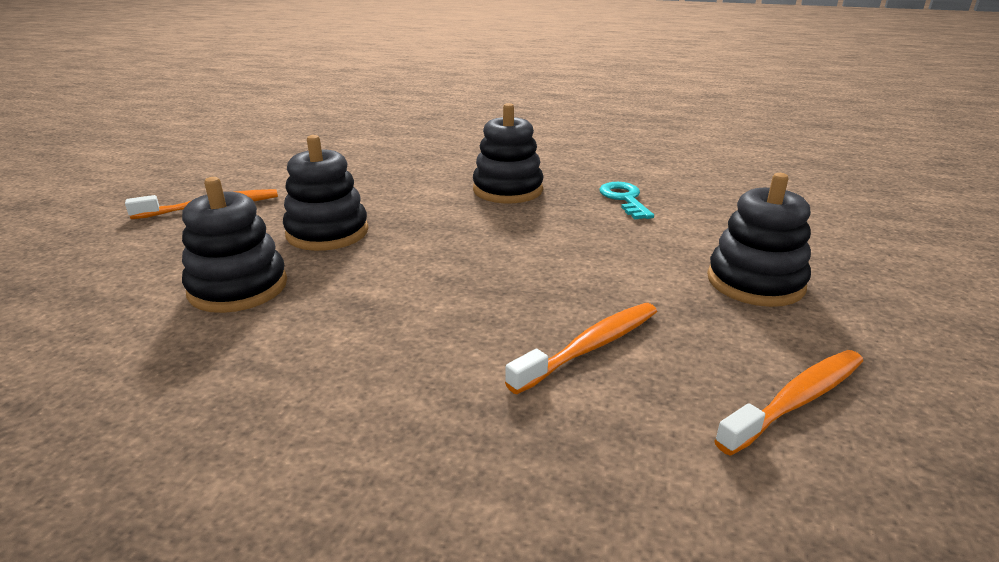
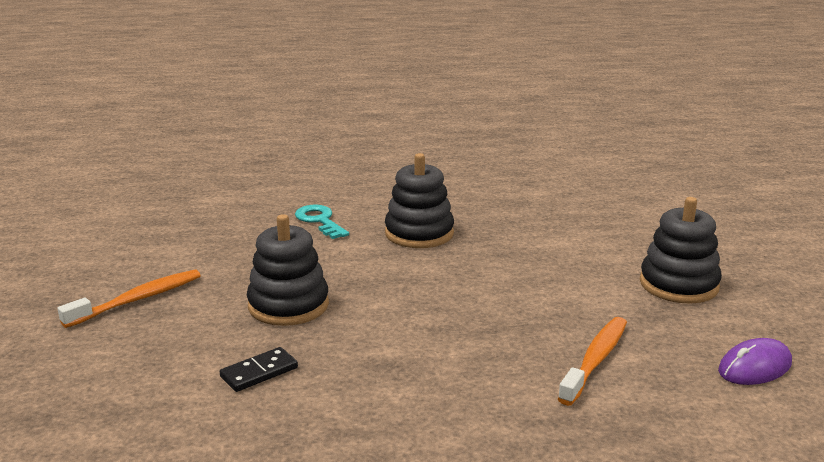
camera: 20 degrees left, 5 degrees down
(238, 287) = (259, 372): black stacking toy -> black domino
(624, 199) = (529, 226): turquoise key -> turquoise key (320, 221)
(796, 400) = (755, 367): orange toothbrush -> purple mouse

